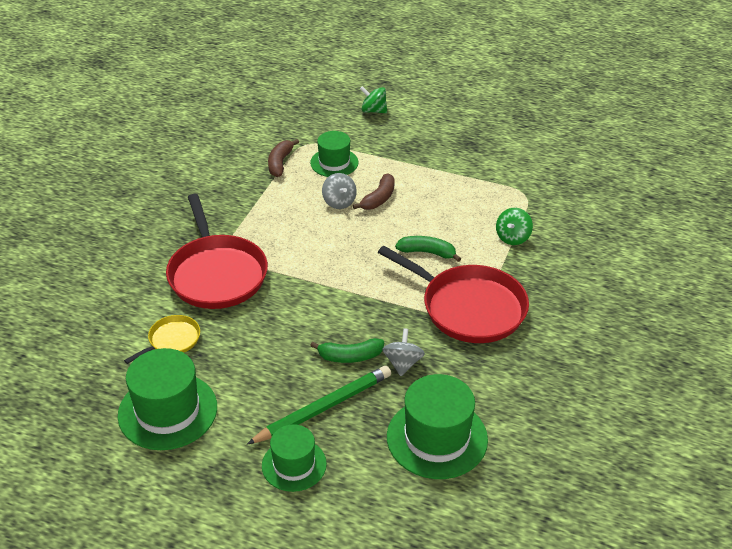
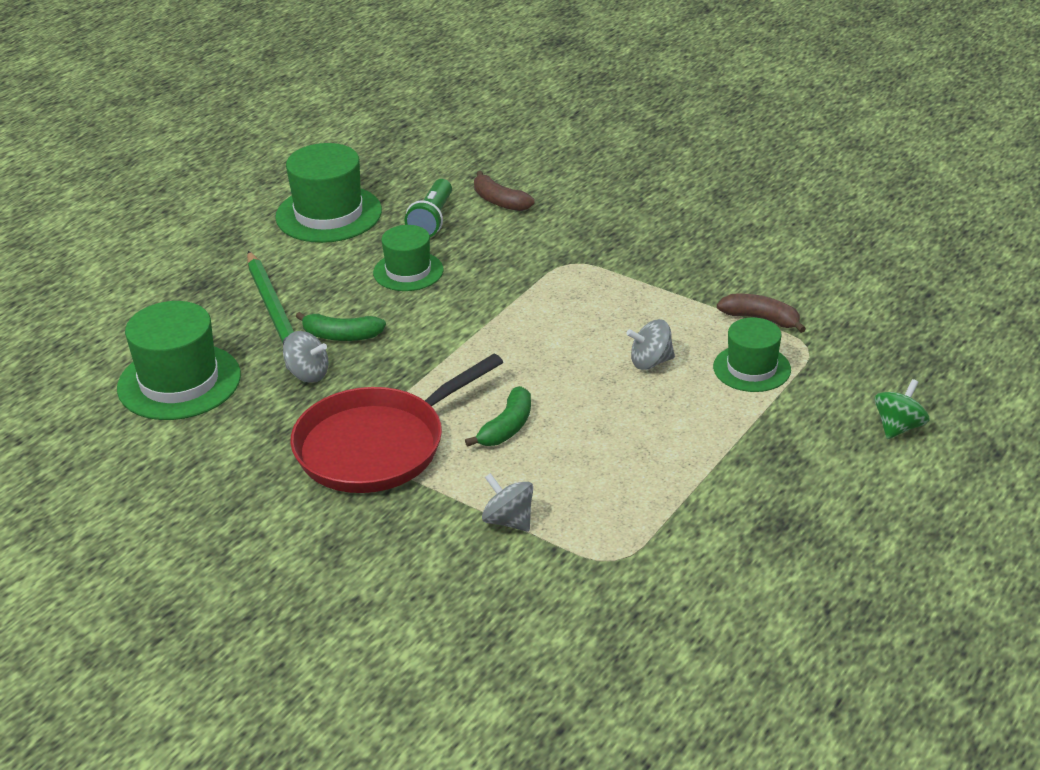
camera: 105 degrees right, 5 degrees down
(172, 340) = (432, 220): yellow pan -> green flashlight
(216, 274) = (532, 253): red pan -> none
(294, 465) = (208, 283): green hat -> green hat (408, 271)
(350, 356) = (341, 336): green banana -> green banana turned 90 degrees counterclockwise
(379, 199) = (648, 400): brown banana -> brown banana (499, 201)
(512, 237) = (508, 521): green spinning top -> grey spinning top

